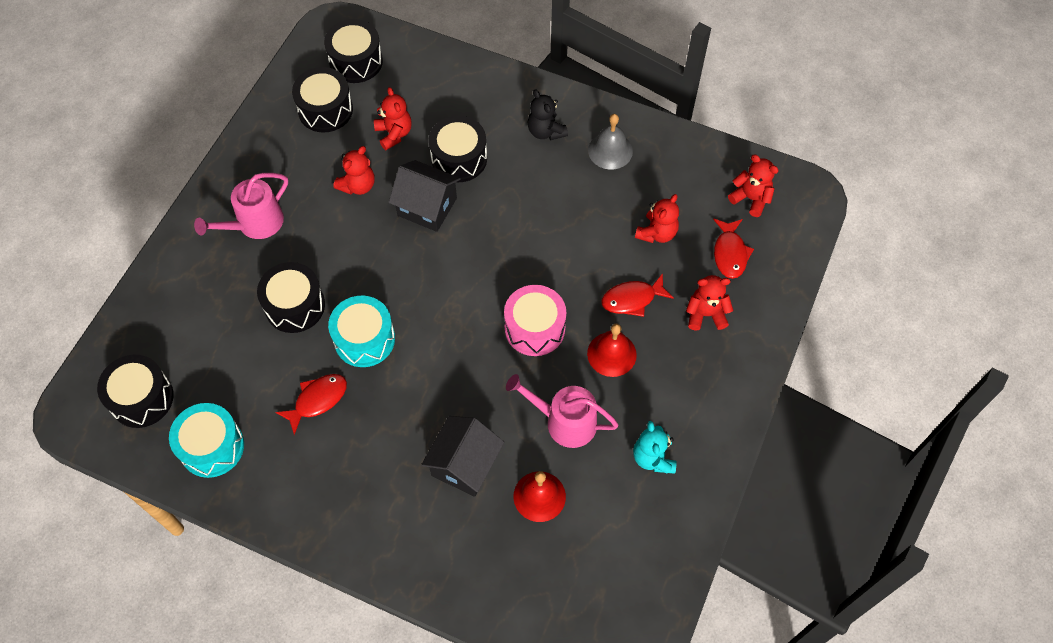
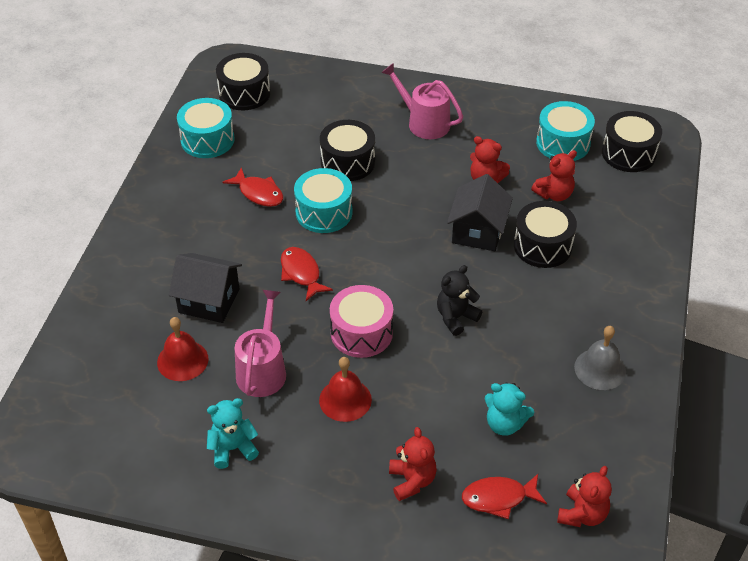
camera: 80 degrees right, 15 degrees down
(325, 110) = (563, 143): black drum -> turquoise drum
(545, 131) = (603, 310): black teddy bear -> black teddy bear (456, 317)
(632, 299) = (414, 410): red fish -> red fish (301, 273)
(657, 233) = (504, 424): red teddy bear -> turquoise teddy bear

